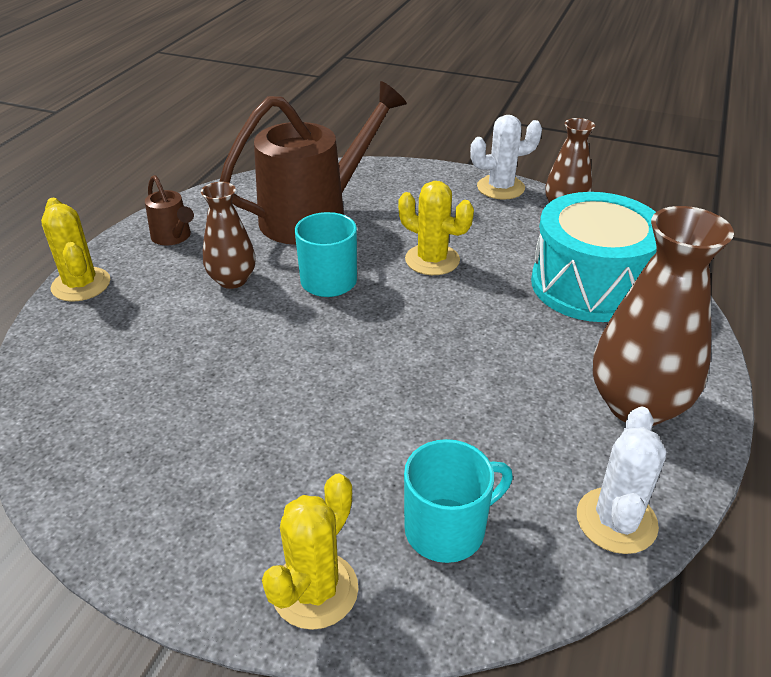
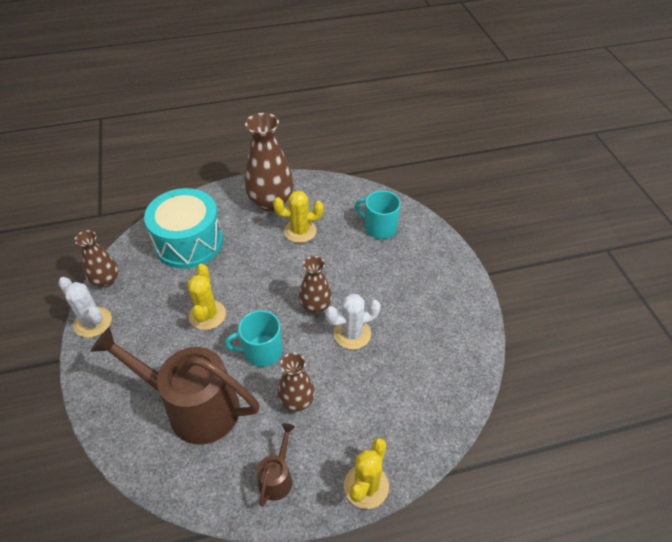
camera: 125 degrees left, 10 degrees up
(315, 590) = (434, 247): yellow cactus -> yellow cactus (300, 231)
(348, 354) = (315, 306): none -> brown vase
(616, 520) = (336, 190): white cactus -> white cactus (352, 334)

